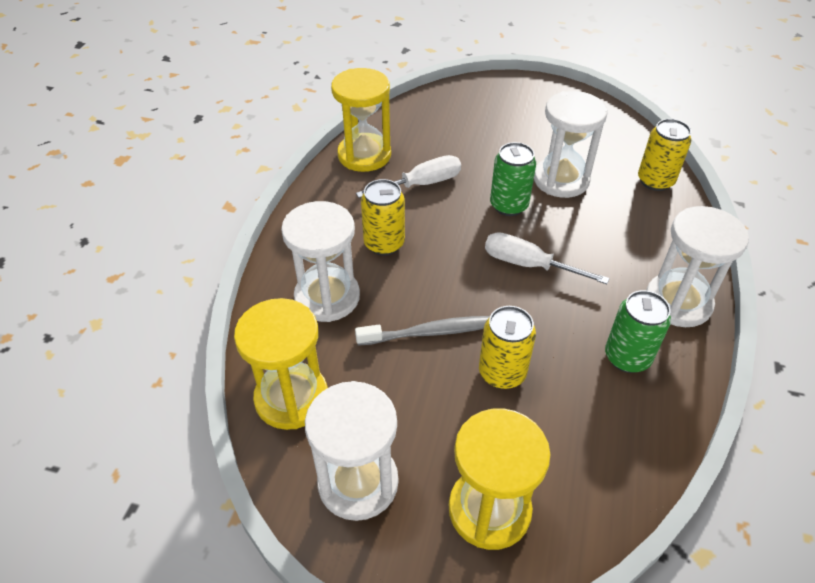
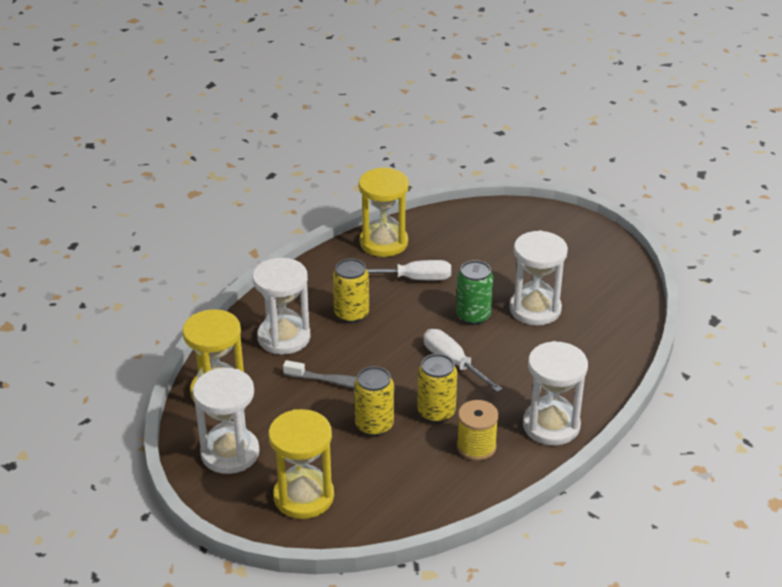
camera: 25 degrees right, 10 degrees down
(627, 357) = (476, 447): green can -> yellow spool
(655, 181) = (619, 334): yellow can -> yellow can (436, 412)

